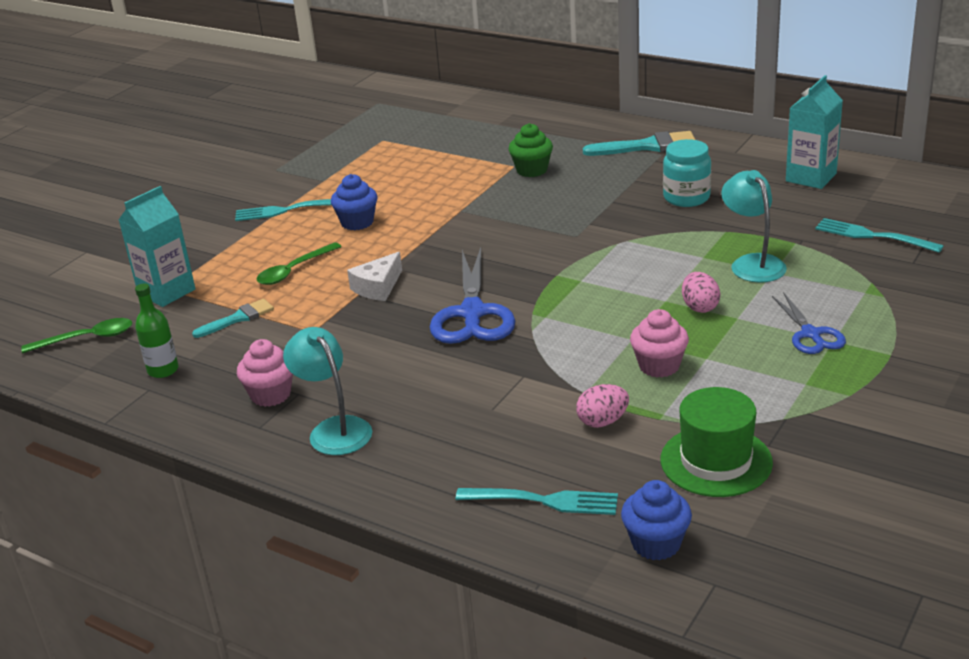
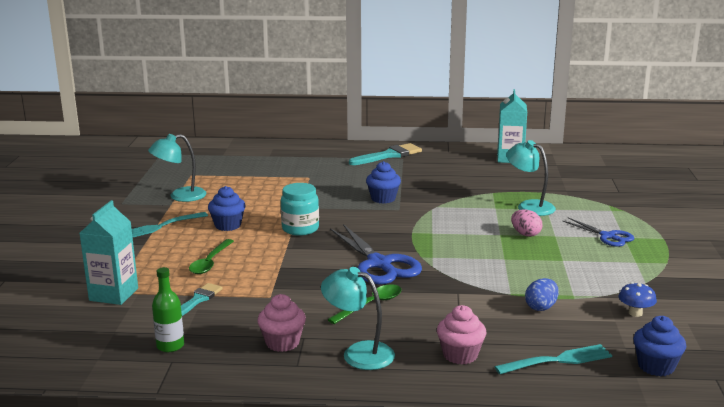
camera: 30 degrees left, 10 degrees down
(87, 338) = (73, 339): green spoon -> green spoon (371, 305)
(344, 170) = (180, 196): none -> turquoise lamp
(378, 287) = (290, 261): white cheese -> none
(532, 170) = (324, 178): green cupcake -> none
(572, 215) = (383, 199): none -> blue cupcake
(602, 421) = (541, 307): pink egg -> blue egg
(659, 366) = (539, 270): pink cupcake -> pink cupcake (460, 355)
(686, 197) = (447, 178): turquoise jar -> turquoise jar (300, 229)
(716, 461) = (635, 313): green hat -> blue mushroom
(873, 236) = (581, 182): turquoise fork -> none

